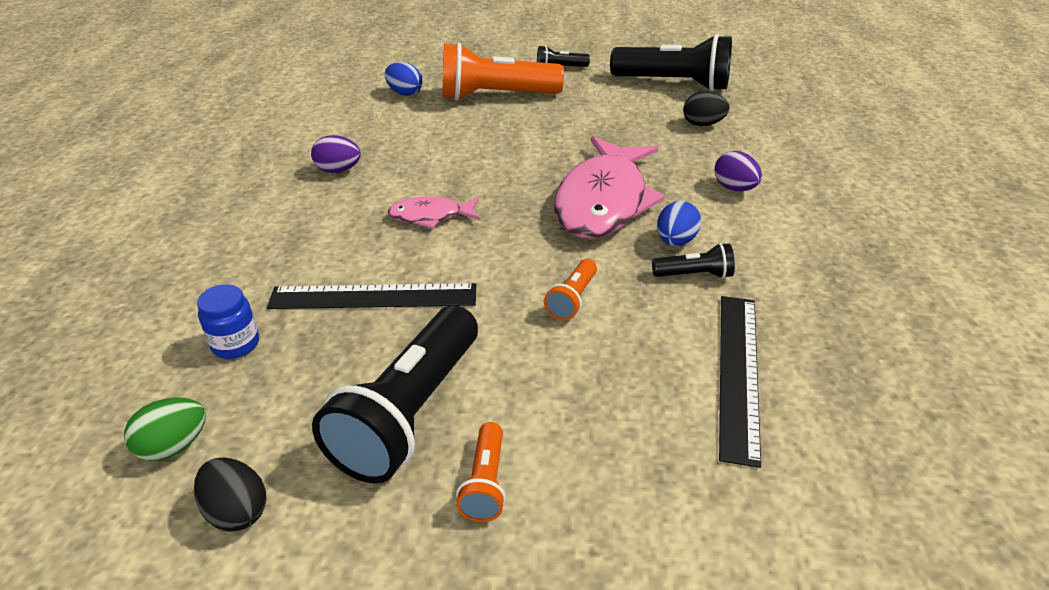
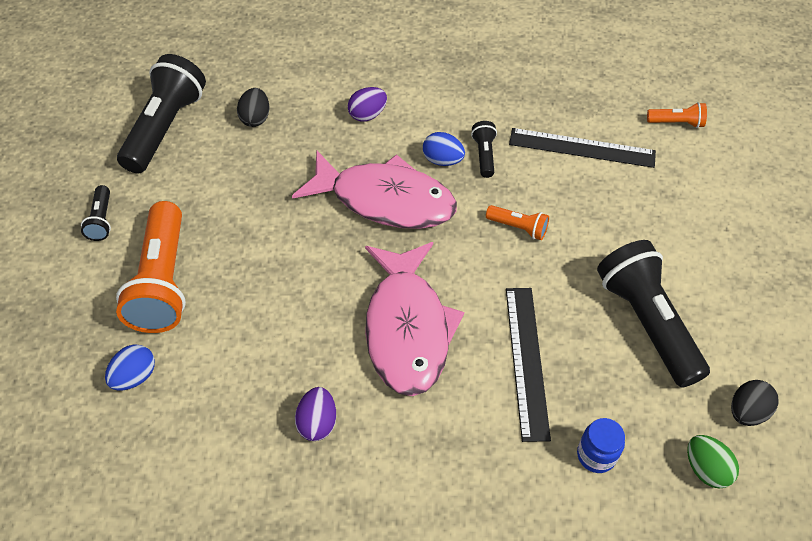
camera: 90 degrees left, 15 degrees up
(409, 413) = (647, 323): black flashlight -> black flashlight turned 135 degrees counterclockwise
(430, 216) = (407, 328): pink fish -> pink fish, size x2.08
(485, 483) = (694, 277): orange flashlight -> orange flashlight (676, 123)

